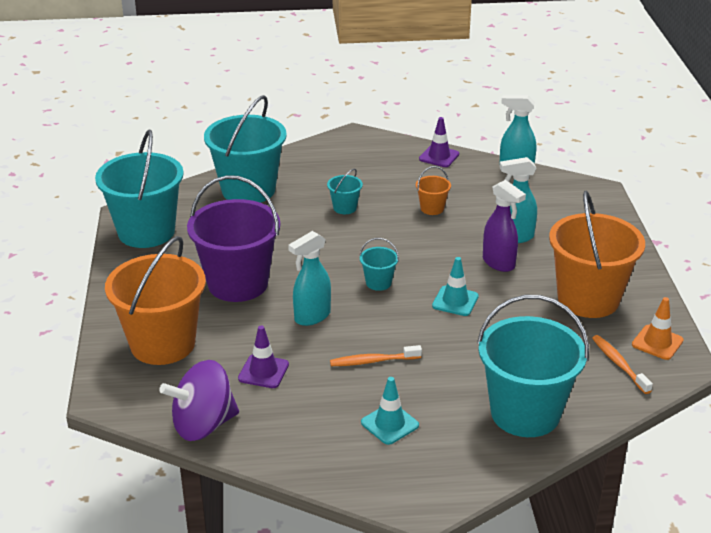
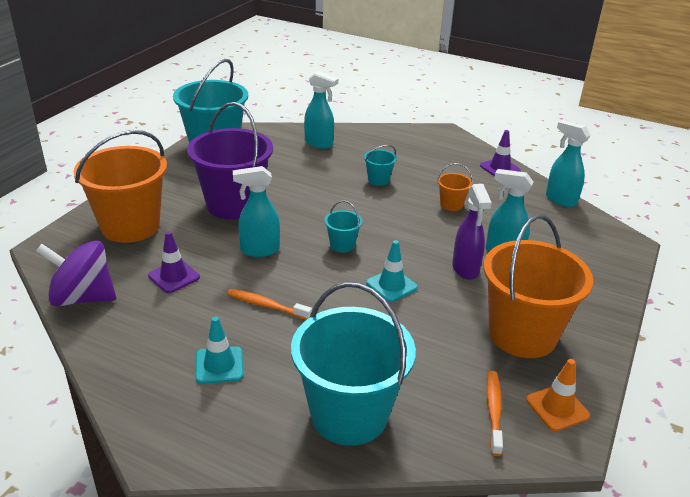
camera: 30 degrees right, 0 degrees up
(248, 190) = (319, 144): turquoise bucket -> turquoise spray bottle

